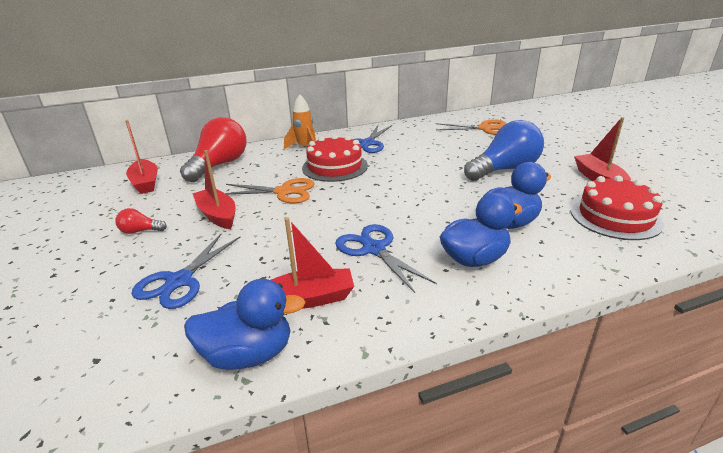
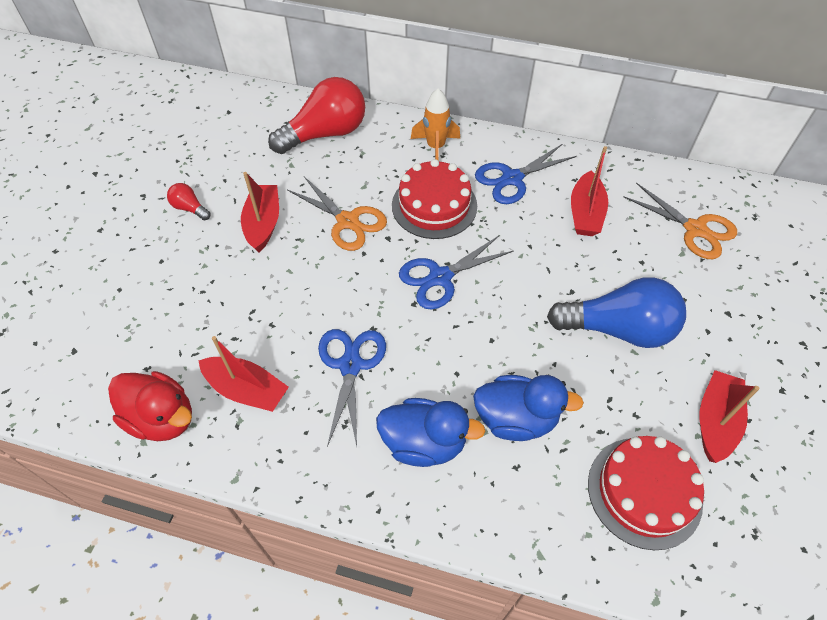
camera: 35 degrees right, 25 degrees up
(145, 183) = (241, 128): red boat -> red boat (585, 213)
(179, 281) = (174, 299): blue scissors -> blue scissors (440, 277)
(248, 354) = (162, 418): blue duck -> red duck

